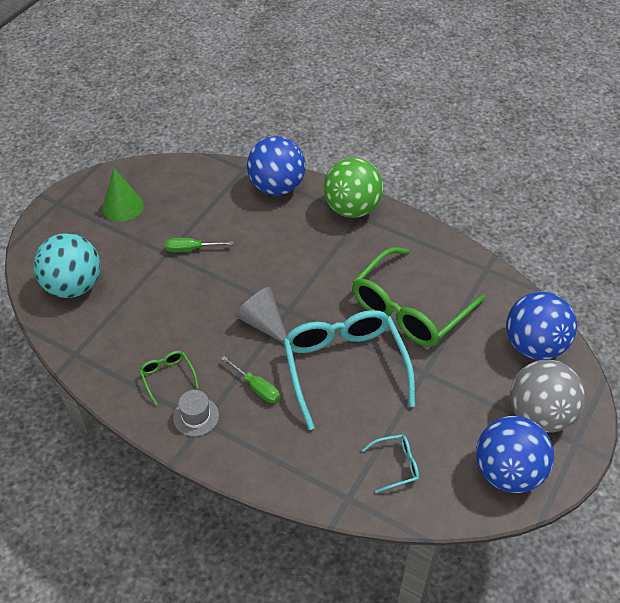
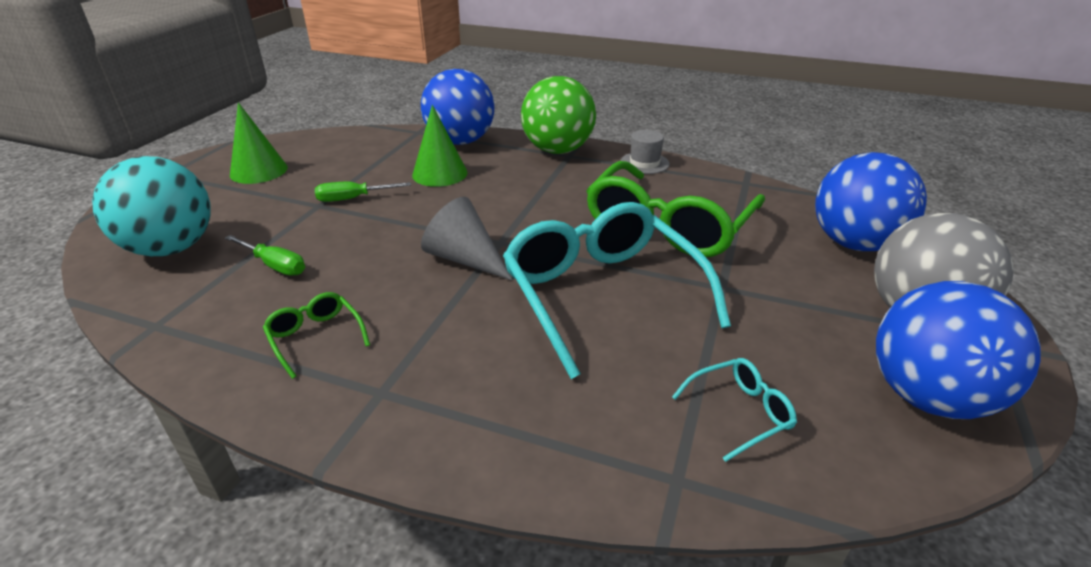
camera: 10 degrees left, 15 degrees down
(196, 416) = (367, 386): grey hat -> grey hat (644, 163)
(256, 227) = (440, 173): none -> green cone
(257, 388) = (469, 334): green screwdriver -> green screwdriver (275, 265)

